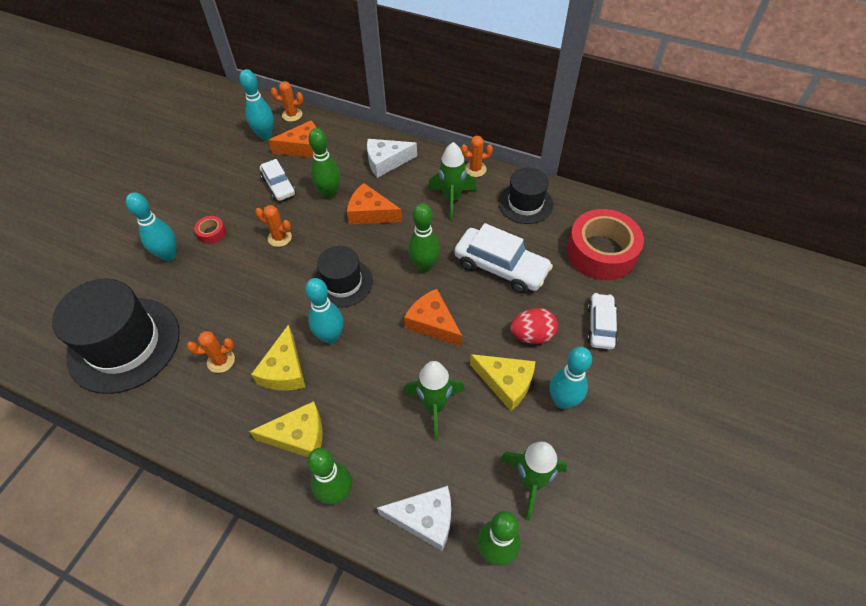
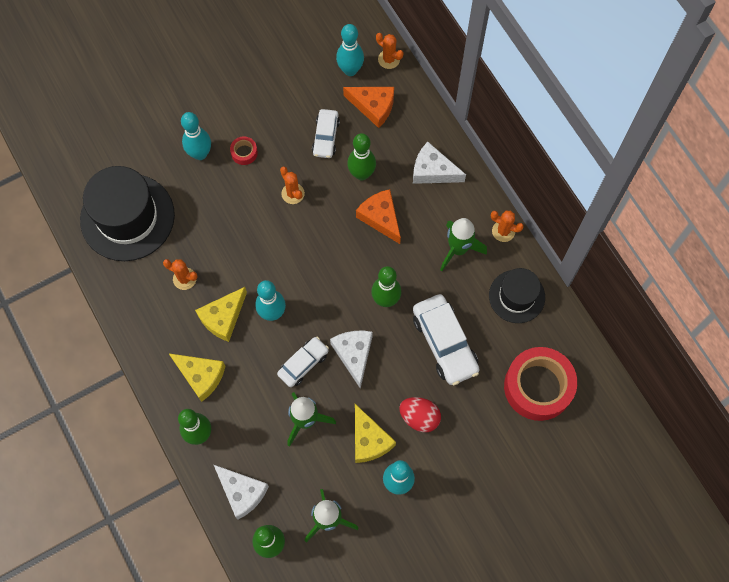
camera: 35 degrees right, 15 degrees up
(343, 282) = (313, 271): black hat -> none
(433, 323) = (354, 354): orange cheese -> white cheese
(600, 325) = (478, 447): white car -> white car (303, 364)

